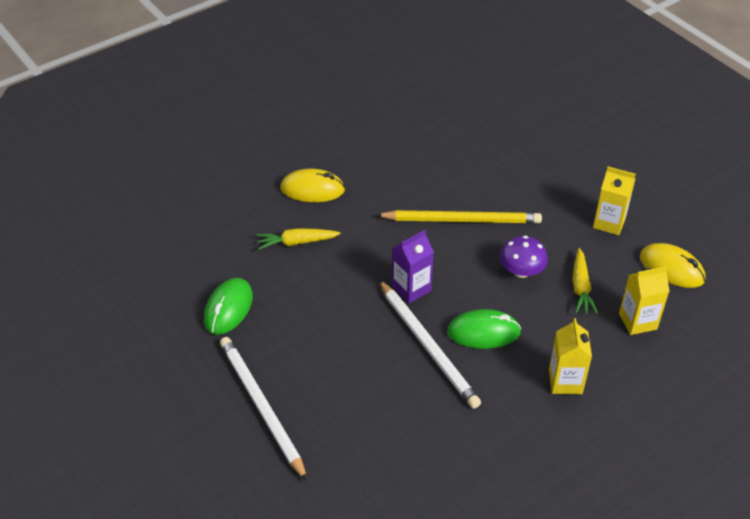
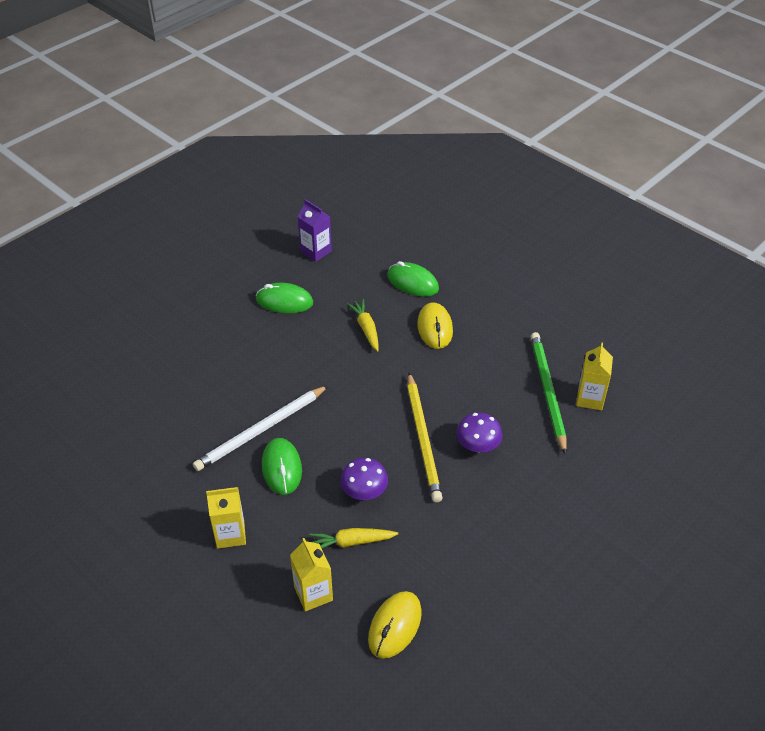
camera: 80 degrees right, 0 degrees up
(236, 196) = (412, 282): none -> green mouse
(261, 406) = (189, 337): white pencil -> none
(411, 288) = (326, 411): purple carton -> purple carton (316, 251)
(418, 128) = (547, 391): none -> green pencil
(476, 184) = (478, 445): none -> purple mushroom
(609, 223) = (451, 565): yellow carton -> yellow carton (590, 399)

